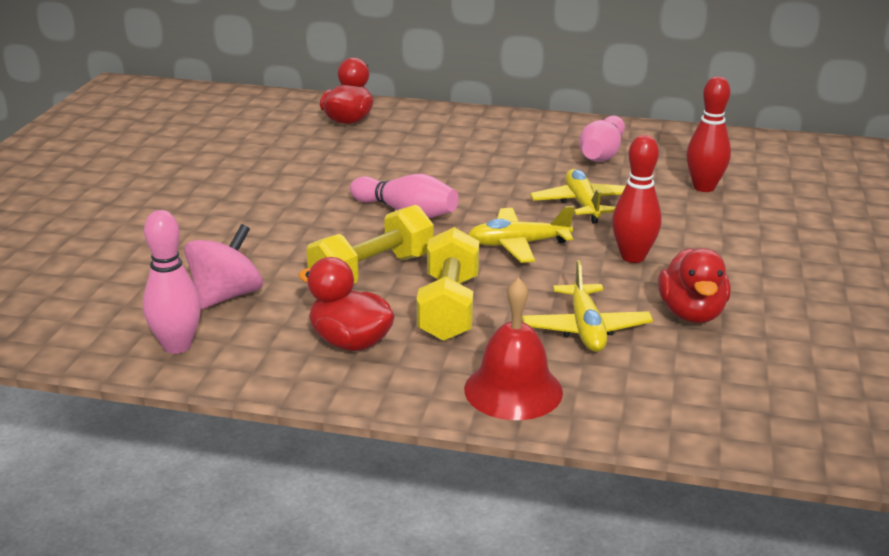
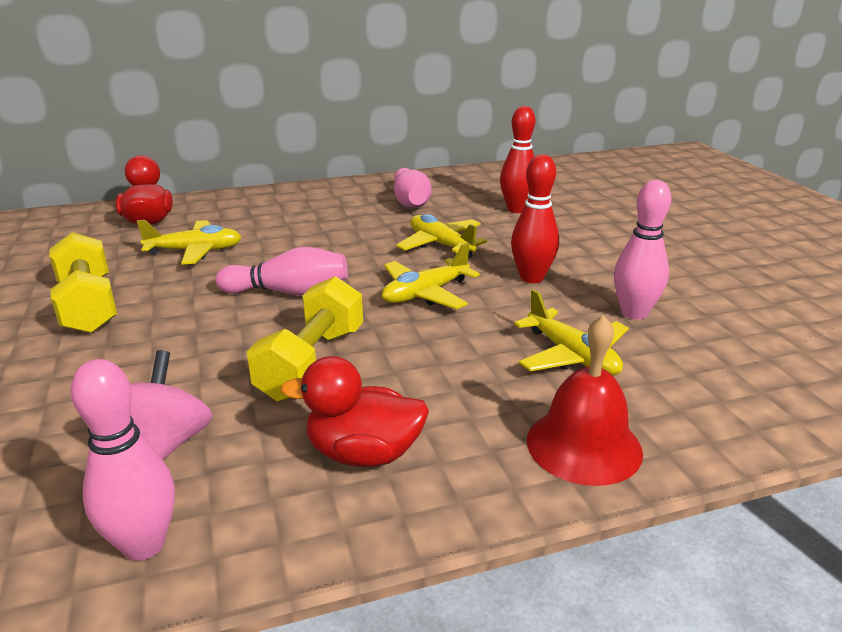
camera: 30 degrees left, 0 degrees up
(363, 157) = (195, 251): none -> yellow plane
(448, 308) = (427, 377): yellow dumbbell -> yellow dumbbell (88, 306)
(691, 313) = (634, 313): red duck -> pink bowling pin

